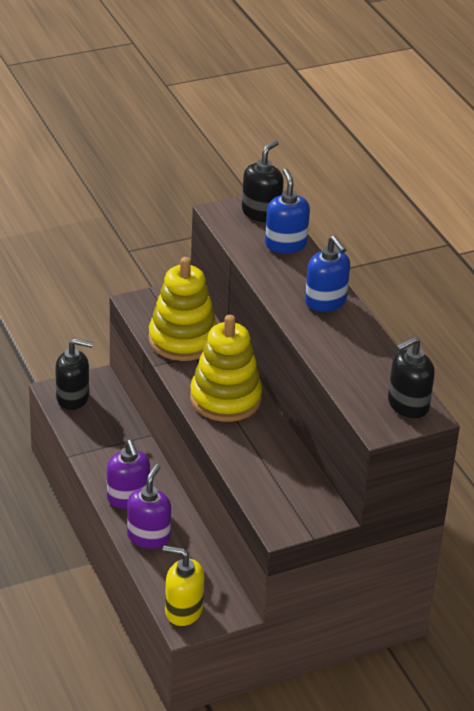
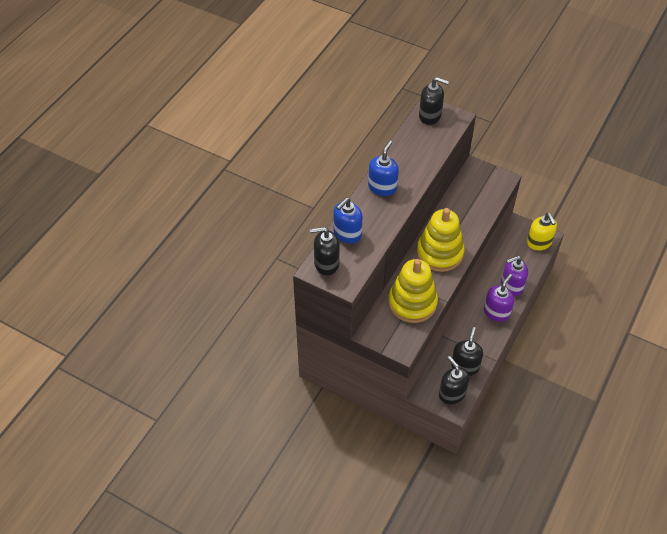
camera: 125 degrees left, 15 degrees up
(92, 427) = (465, 366): none -> black soap dispenser

